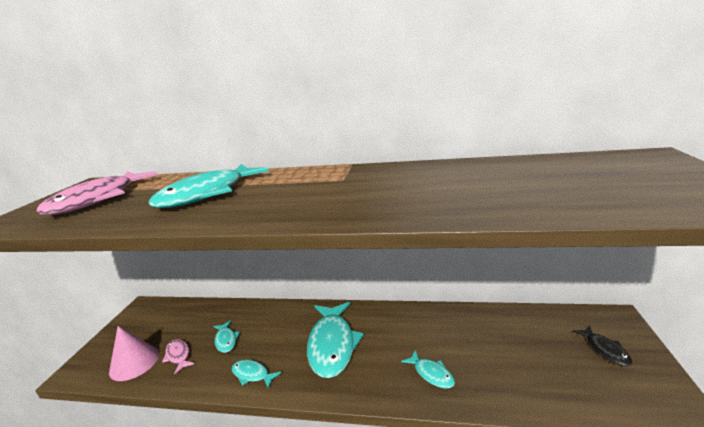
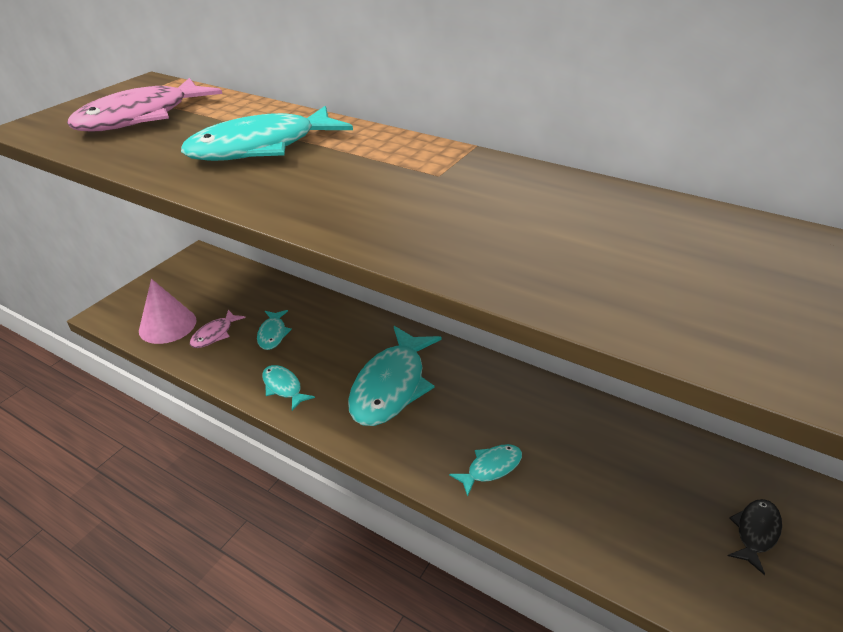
camera: 20 degrees right, 15 degrees up
(178, 356) = (215, 334): pink fish -> pink fish turned 135 degrees counterclockwise
(431, 374) = (491, 468): turquoise fish -> turquoise fish turned 105 degrees counterclockwise
(605, 350) = (755, 532): black fish -> black fish turned 150 degrees counterclockwise

